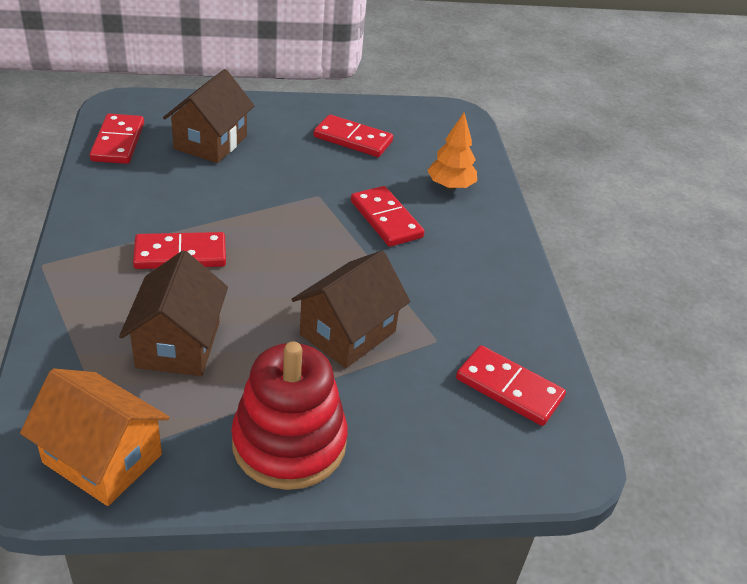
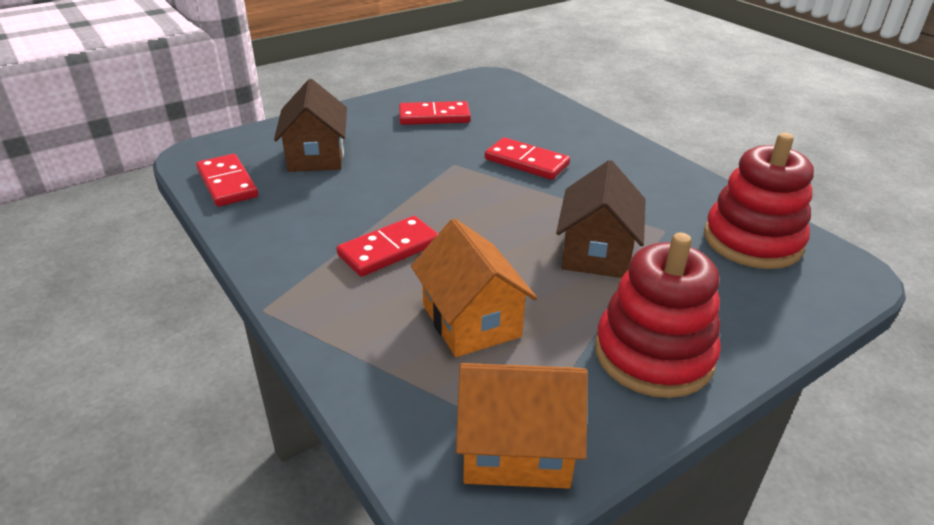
camera: 25 degrees left, 5 degrees down
(178, 344) = (471, 320): brown house -> orange house
(450, 186) = (545, 124): orange tree -> none
(509, 388) = (752, 241): red domino -> red stacking toy

